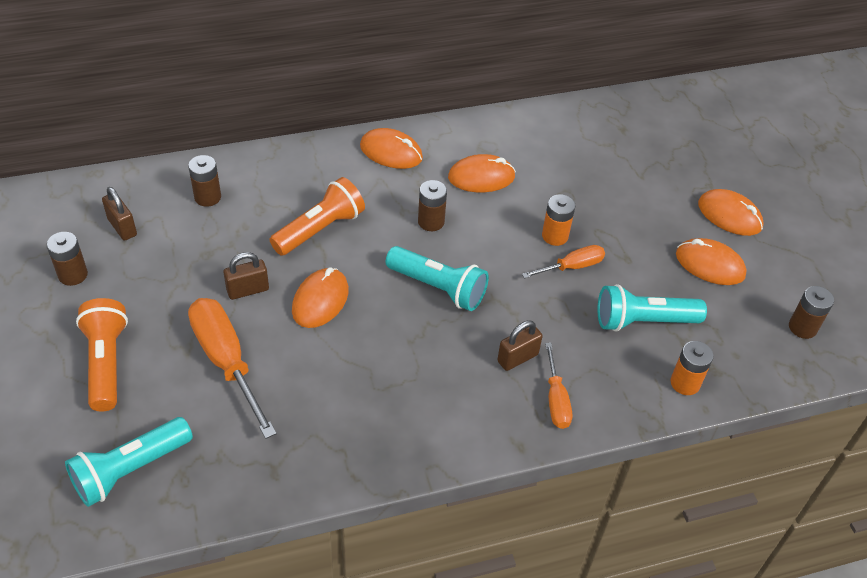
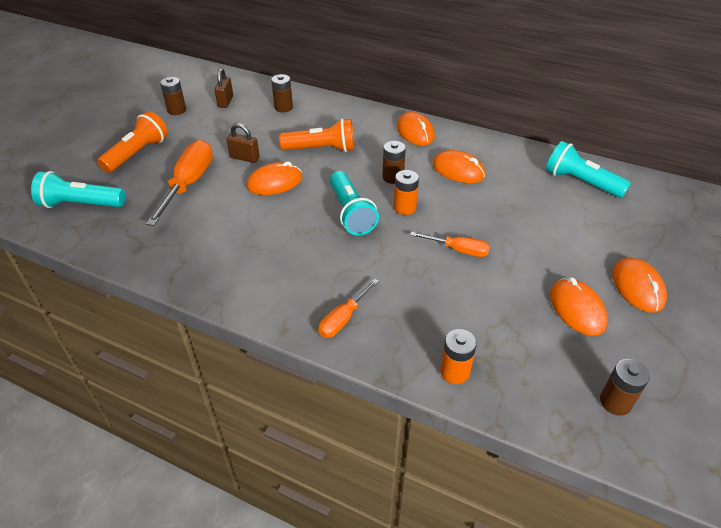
camera: 45 degrees right, 5 degrees down
(517, 358) = (350, 279): brown padlock -> none
(555, 236) = (469, 226): orange battery -> orange battery (404, 208)
(643, 321) = (471, 312): turquoise flashlight -> turquoise flashlight (580, 182)

